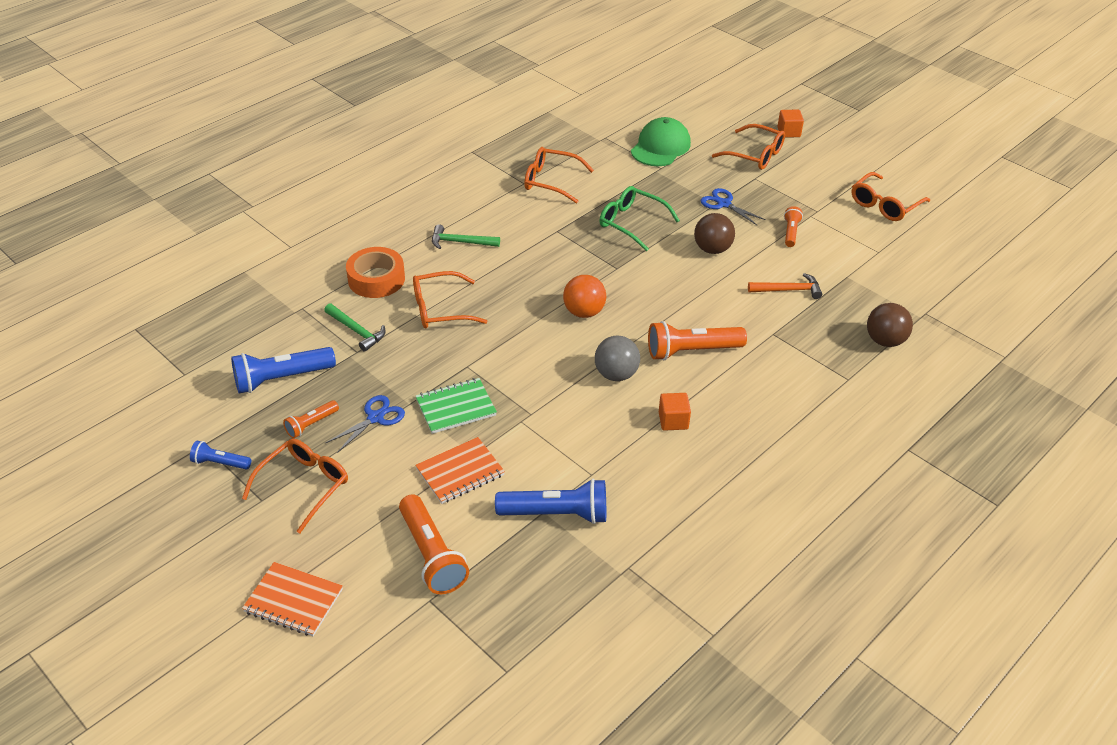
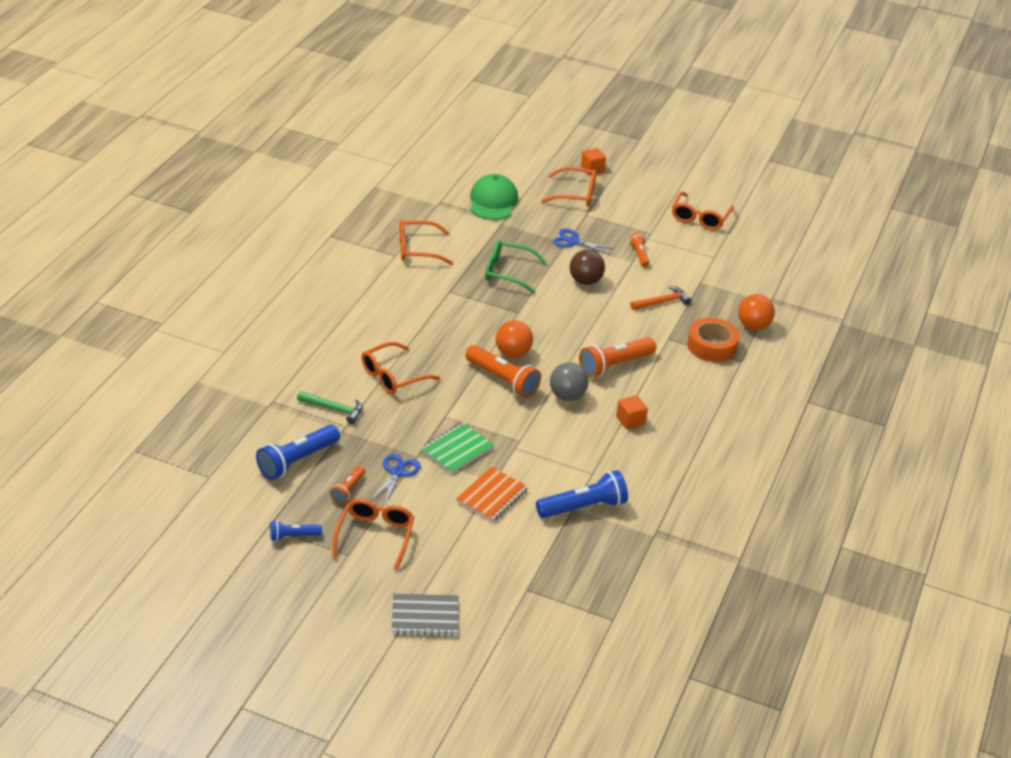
camera: 25 degrees left, 5 degrees down
(293, 601) = (425, 617): orange notebook -> grey notebook
(376, 279) = (321, 363): orange tape -> orange tape (711, 346)
(431, 555) = (508, 559): orange flashlight -> orange flashlight (503, 380)
(460, 242) = (373, 317): green hammer -> none
(885, 341) = (753, 326): brown ball -> orange ball

